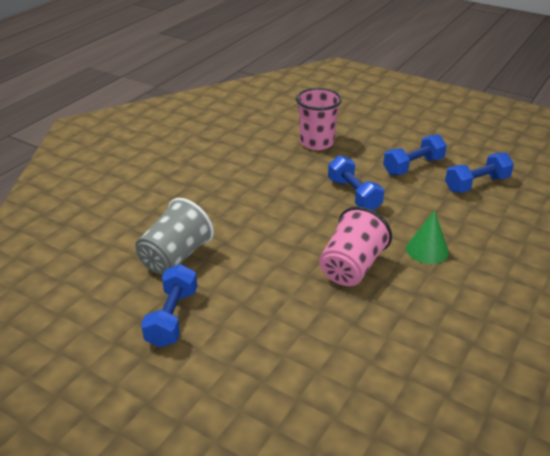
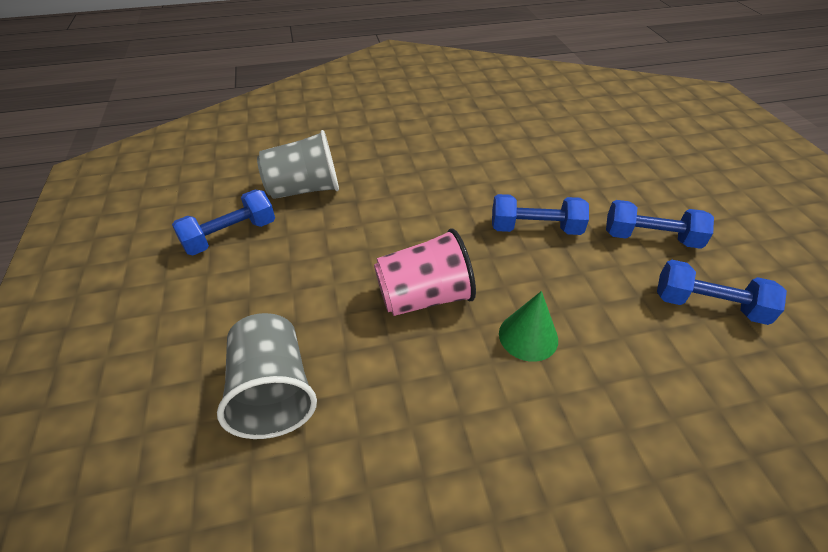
camera: 45 degrees right, 10 degrees up
(316, 142) = (574, 157): pink cup -> none
(350, 370) = (273, 392): none -> grey cup
(353, 195) = (535, 228): blue dumbbell -> blue dumbbell turned 75 degrees clockwise

